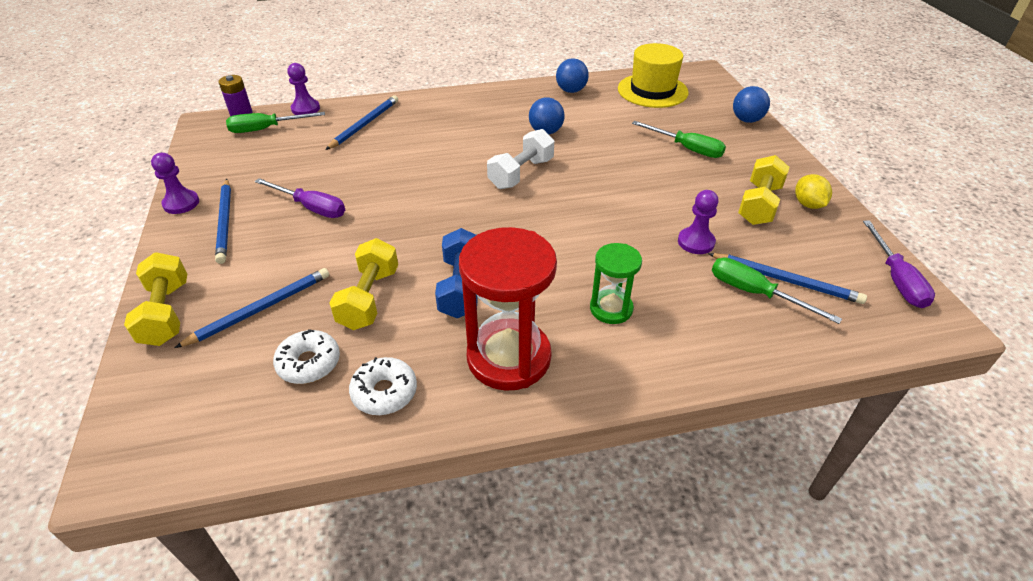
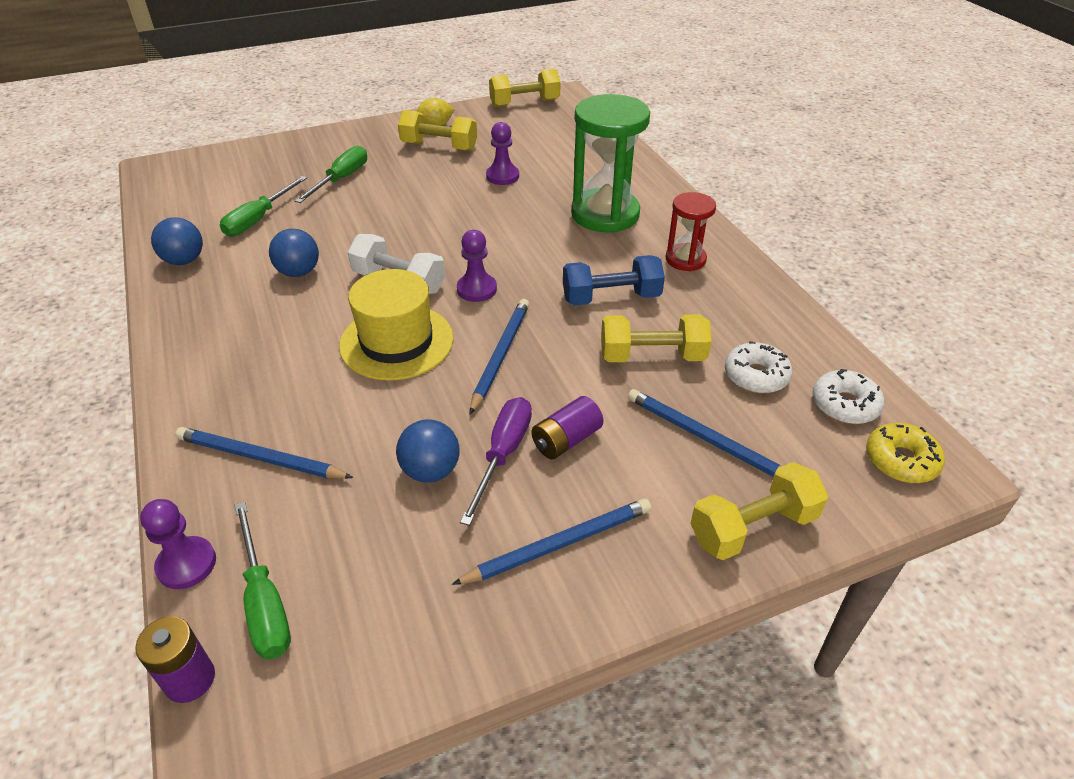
camera: 100 degrees left, 0 degrees up
(149, 436) = (901, 460): none -> yellow donut
(181, 203) = (524, 632): purple pawn -> purple pawn (476, 289)
(306, 236) = (566, 440): none -> purple battery
(384, 392) = (759, 320): white donut -> white donut (844, 405)
(509, 357) = (685, 259): red hourglass -> red hourglass, size x0.55
(611, 308) = (605, 214): green hourglass -> green hourglass, size x1.81
(652, 90) = (199, 200): yellow hat -> yellow hat (396, 342)
(746, 120) = (282, 146): blue ball -> blue ball (431, 471)
(755, 293) = (560, 153): green screwdriver -> green screwdriver (258, 219)
(786, 280) = (540, 141): blue pencil -> blue pencil (500, 355)
(896, 279) = (524, 103): purple screwdriver -> yellow dumbbell

